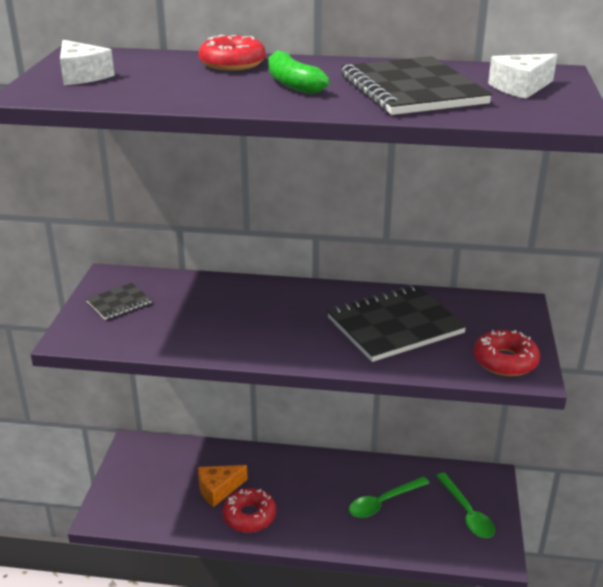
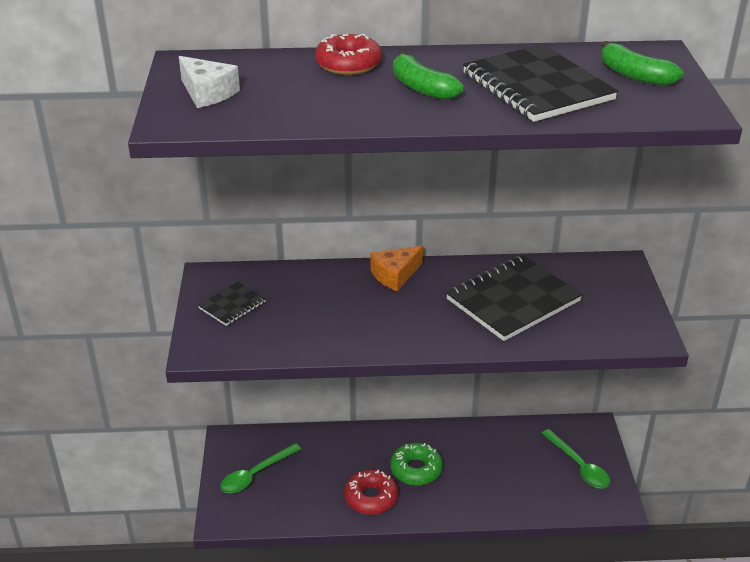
camera: 10 degrees left, 5 degrees up
(218, 489) = (332, 475): orange cheese -> orange cheese (395, 275)
(301, 495) = (416, 469): none -> green donut
(383, 502) = (497, 466): green spoon -> green spoon (255, 474)
(505, 361) = (625, 326): red donut -> none
(520, 87) = (634, 75): white cheese -> green banana

